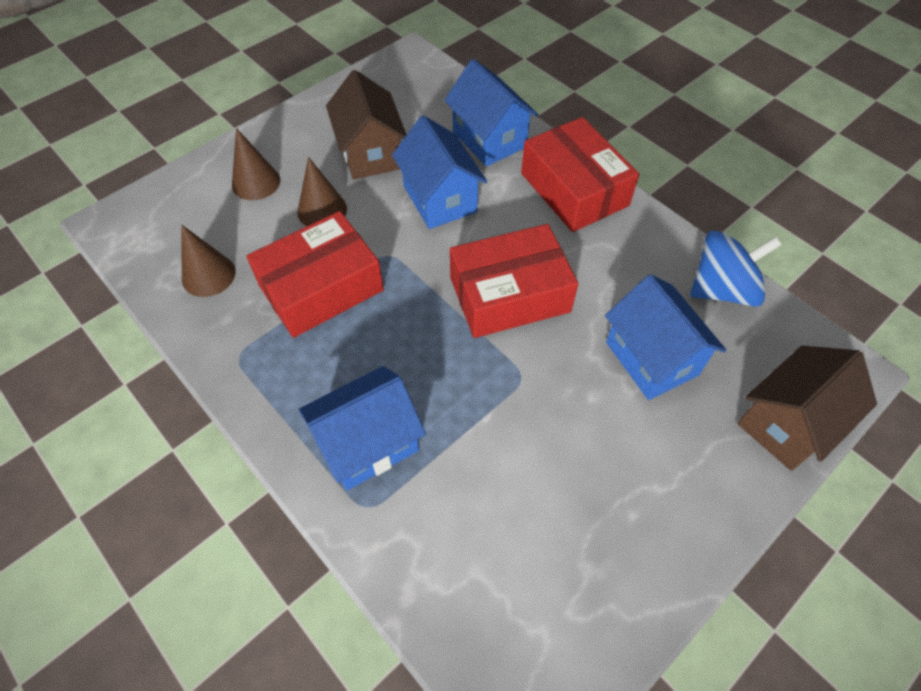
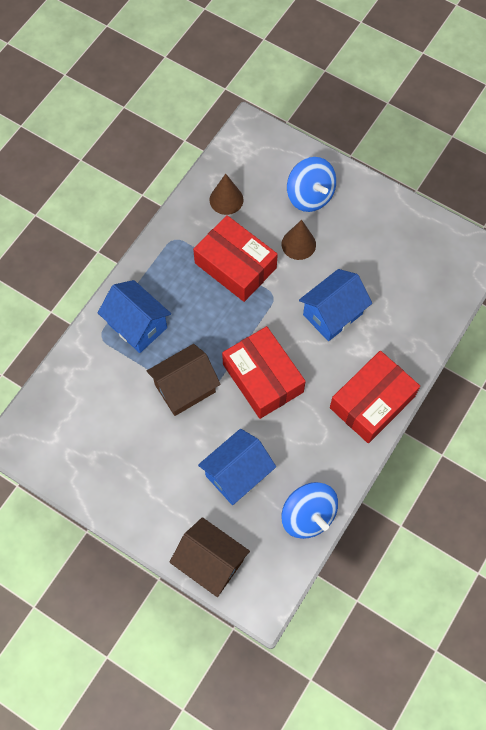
camera: 75 degrees right, 10 degrees up
(256, 182) = (310, 196): brown cone -> blue spinning top
(370, 153) = (361, 257): brown house -> brown house (185, 388)
(489, 139) = (404, 333): blue house -> none

